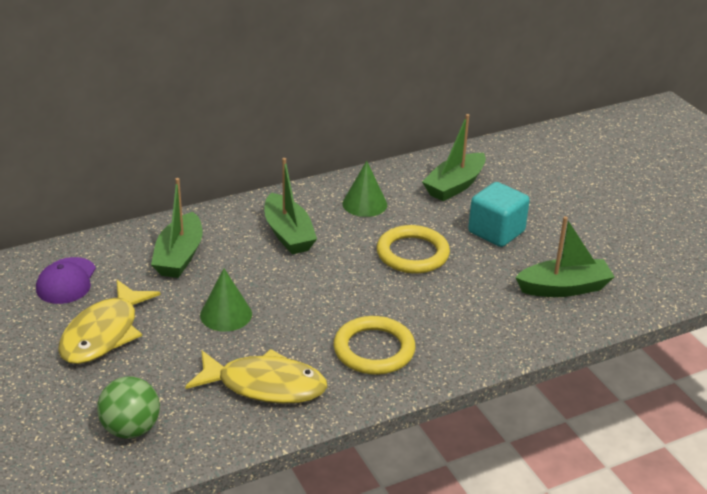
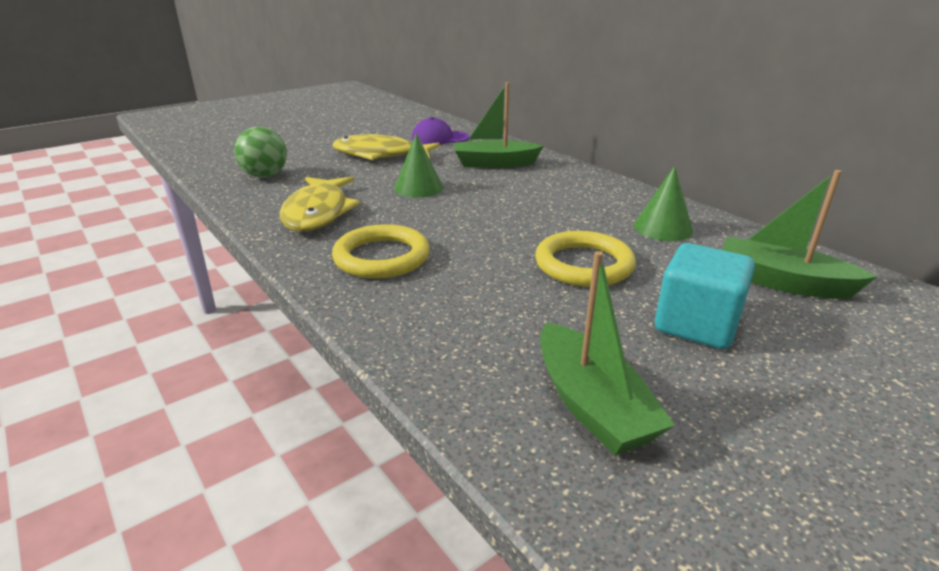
camera: 80 degrees right, 5 degrees down
(288, 234) = (564, 198): green boat -> none

